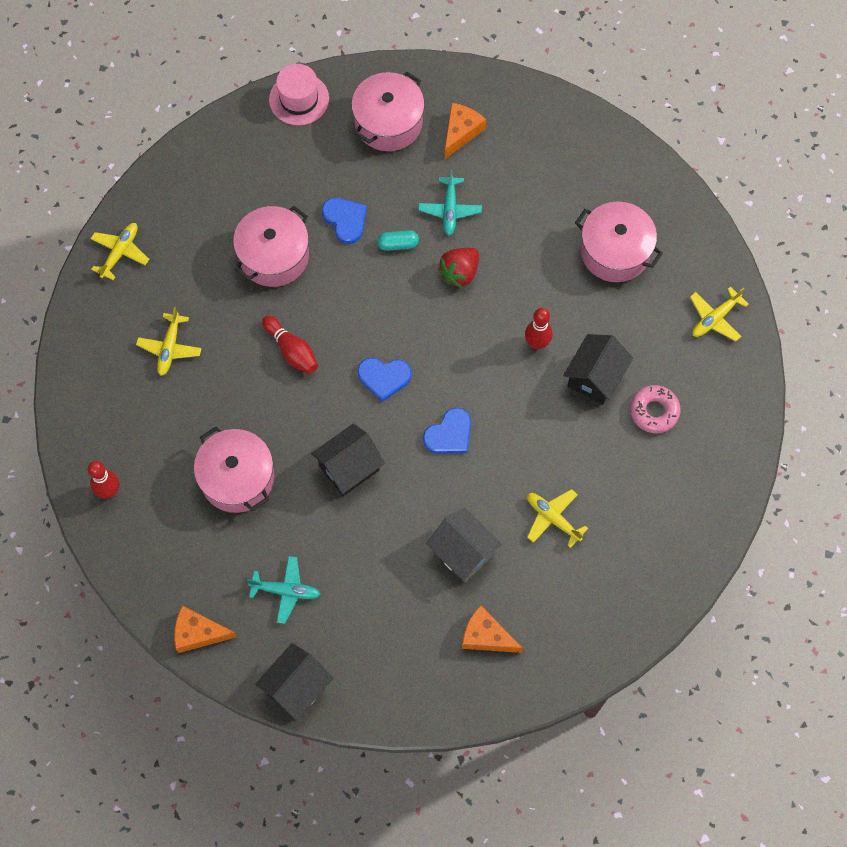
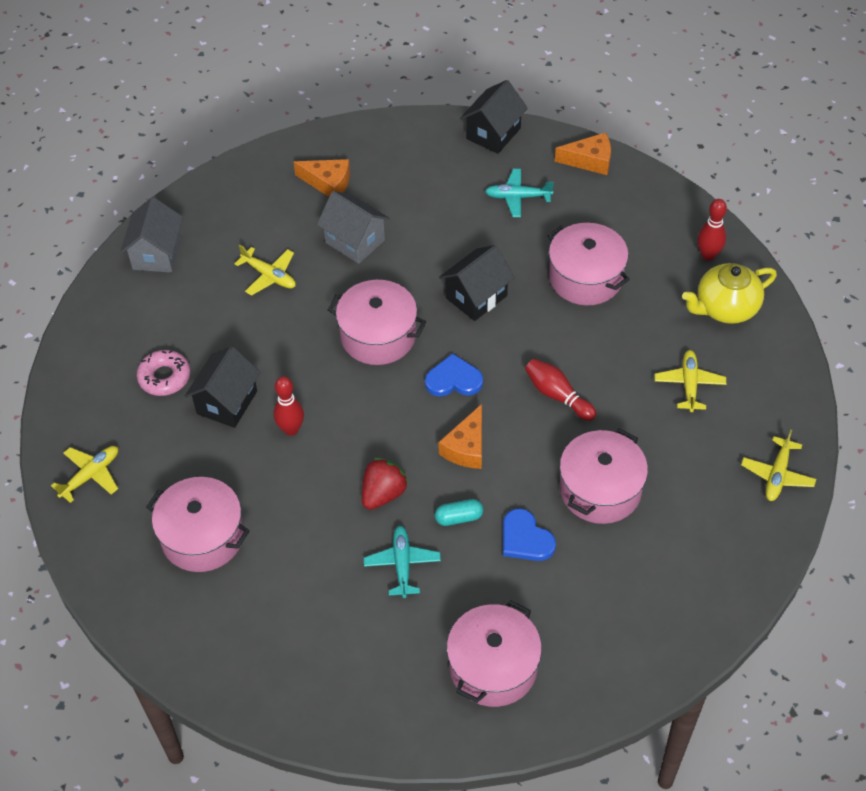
camera: 175 degrees right, 15 degrees down
(112, 426) = (725, 308): none -> yellow teapot
(299, 99) = (614, 686): pink hat -> none
(449, 434) = (378, 335): blue heart -> pink pot
(461, 132) = (398, 664): orange cheese -> orange cheese (466, 447)
(668, 560) = (157, 254): none -> grey house

